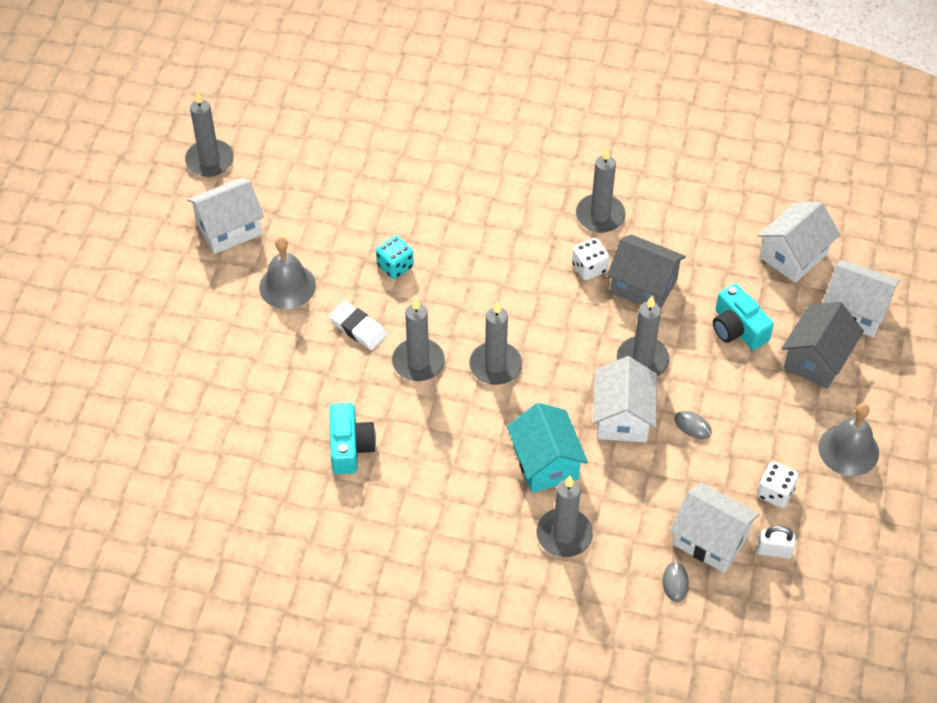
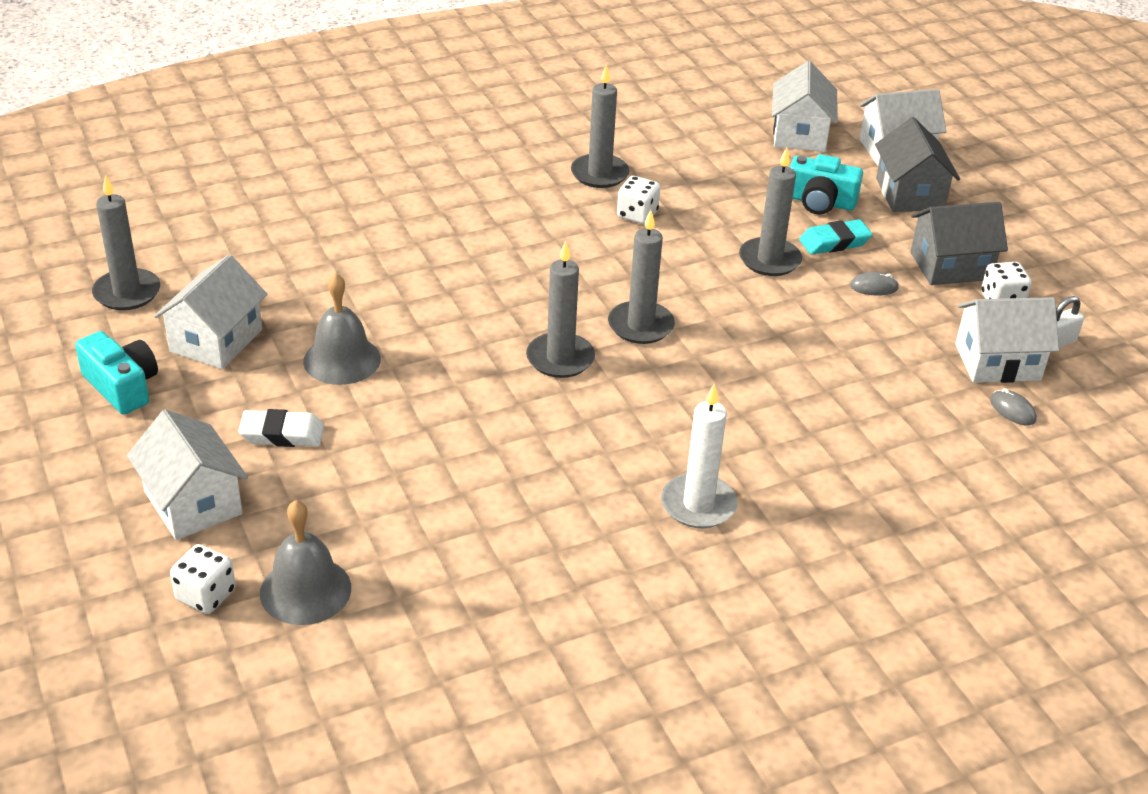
camera: 40 degrees left, 15 degrees down
(78, 412) = (206, 595): none -> white dice
(350, 447) = (573, 464): turquoise camera -> turquoise camera (122, 386)
(358, 328) = (463, 360): white eraser -> white eraser (282, 434)
(394, 522) = (698, 505): none -> white candle
(395, 266) = (443, 293): turquoise dice -> none
(545, 462) = (782, 378): turquoise house -> none
(564, 535) = (871, 426): grey candle -> none
(622, 417) = (806, 309): white house -> white house (193, 503)
(643, 286) = (702, 207): grey house -> grey house (950, 266)
(707, 371) = (834, 242): none -> turquoise eraser
(848, 450) = (1016, 243): grey bell -> grey bell (305, 590)

